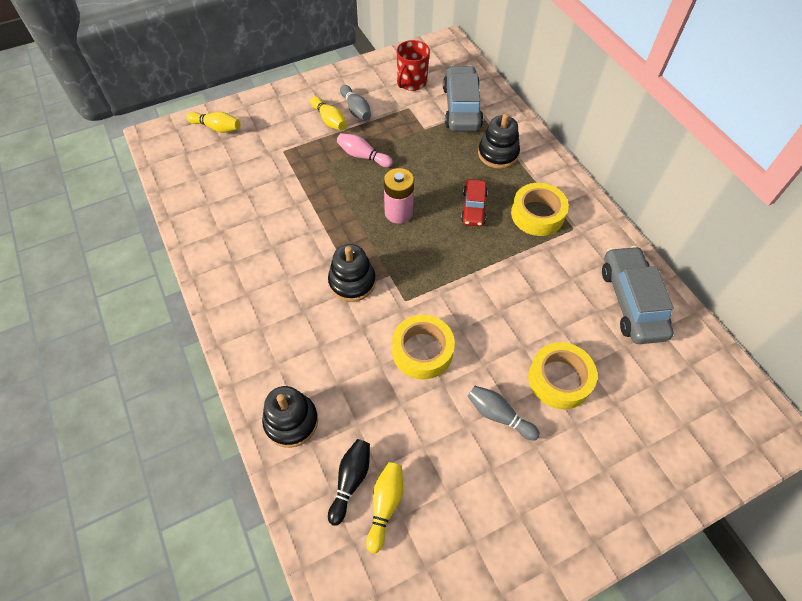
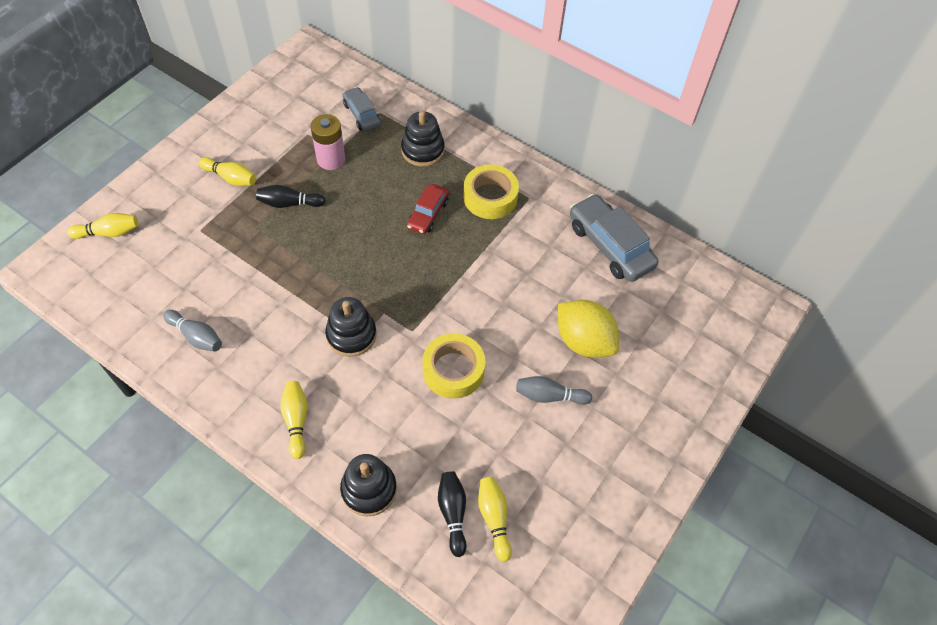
camera: 30 degrees left, 0 degrees up
(267, 333) = (296, 421): none -> yellow bowling pin
(356, 110) = (253, 156): grey bowling pin -> grey bowling pin (196, 336)
(363, 156) = (289, 203): pink bowling pin -> black bowling pin
(398, 212) = (358, 248): pink battery -> pink battery (331, 159)
(411, 82) = (295, 105): red mug -> none
(461, 108) = (362, 114): grey car -> grey car, size x0.59
(473, 208) = (428, 214): red car -> red car turned 45 degrees clockwise
(559, 379) = (584, 341): yellow tape -> yellow lemon

